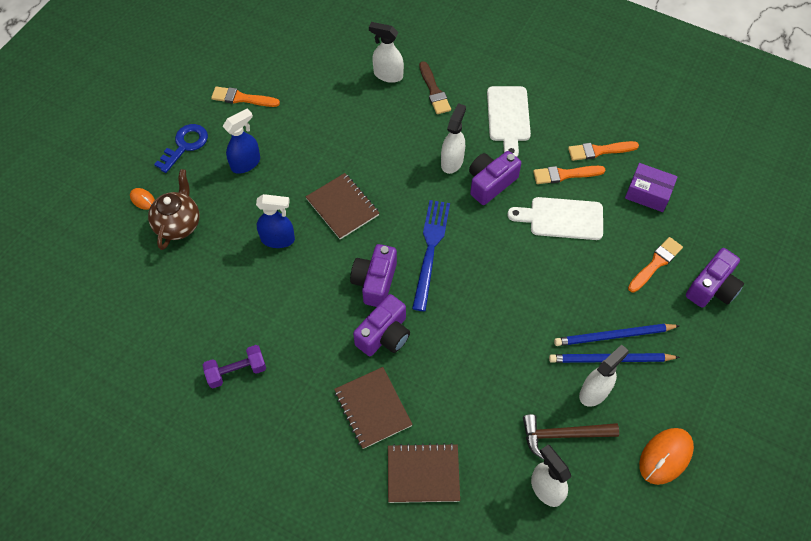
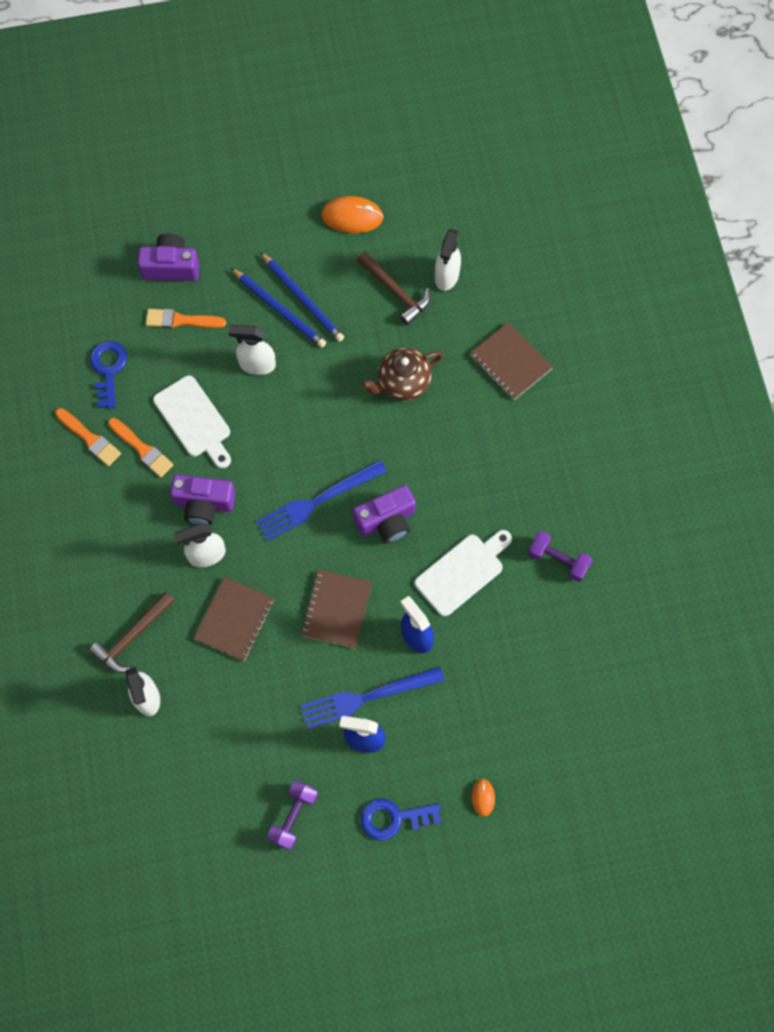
camera: 130 degrees left, 10 degrees up
(178, 224) = (478, 738): brown teapot -> brown teapot (402, 383)
(242, 98) = (293, 816): orange brush -> purple dumbbell
(269, 183) = (367, 697): none -> blue fork
(372, 408) = (494, 435): brown notebook -> brown notebook (234, 619)
(384, 335) = (427, 475): purple camera -> none
(434, 91) = (132, 637): brown brush -> brown hammer
(508, 117) = (112, 544): white cutting board -> white cutting board (462, 572)
(594, 392) = (341, 293): white spray bottle -> white spray bottle (257, 364)
(648, 193) = (108, 369): purple box -> blue key

